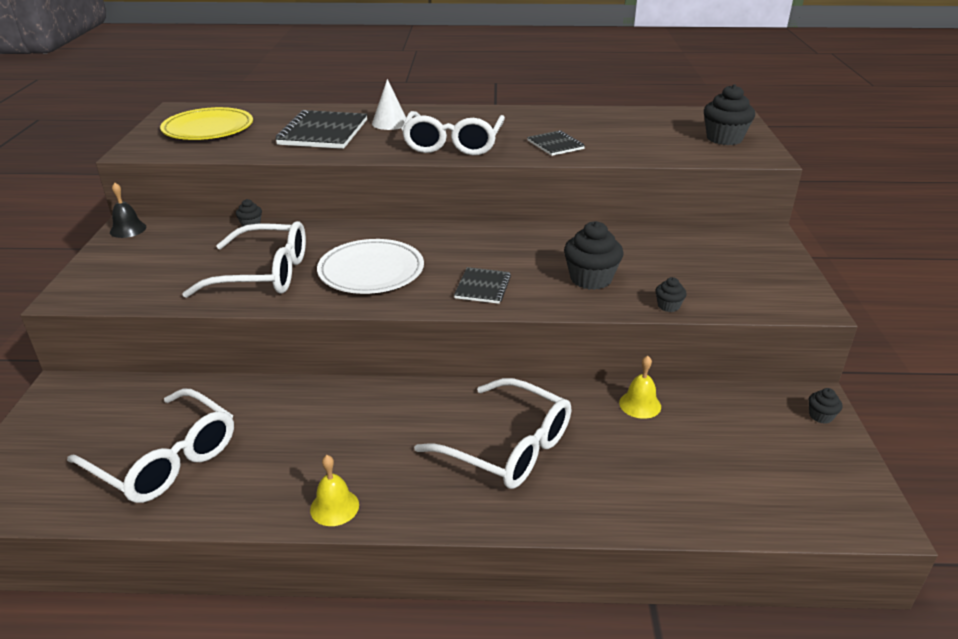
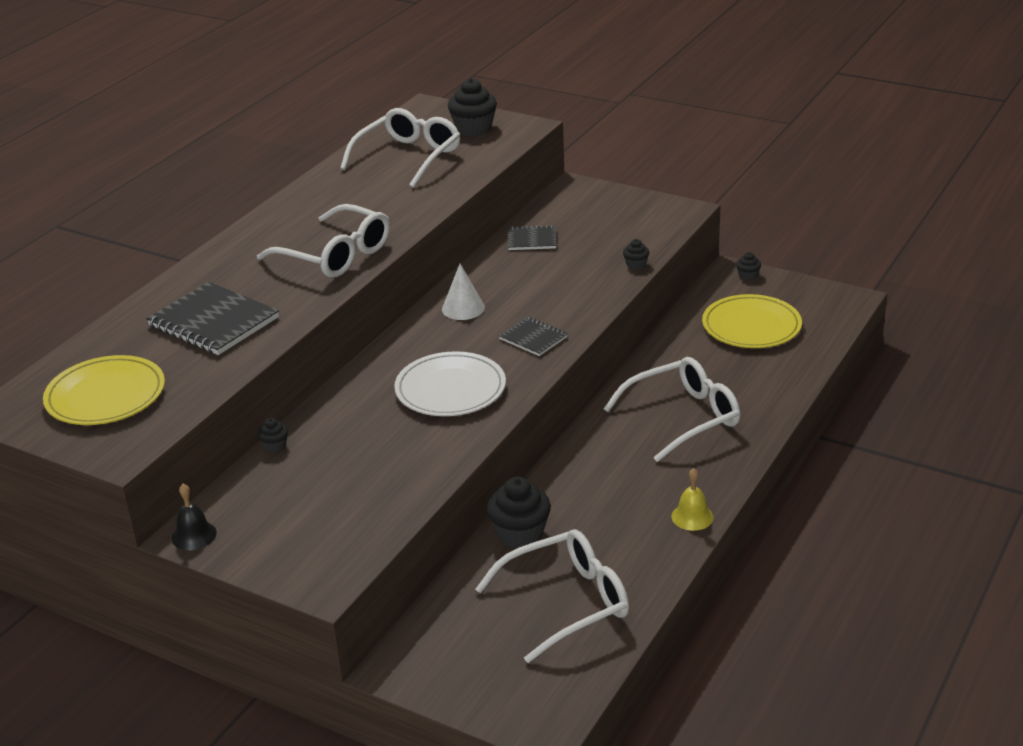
camera: 60 degrees left, 0 degrees up
(263, 274) = (396, 453): white glasses -> white glasses (408, 157)
(390, 123) = (235, 277): white cone -> white cone (463, 308)
(555, 145) = (398, 205): black notebook -> black notebook (532, 240)
(591, 279) = (567, 284): black cupcake -> black cupcake (520, 534)
(640, 404) = (679, 343): yellow bell -> none
(724, 448) = (751, 326): none -> yellow plate

